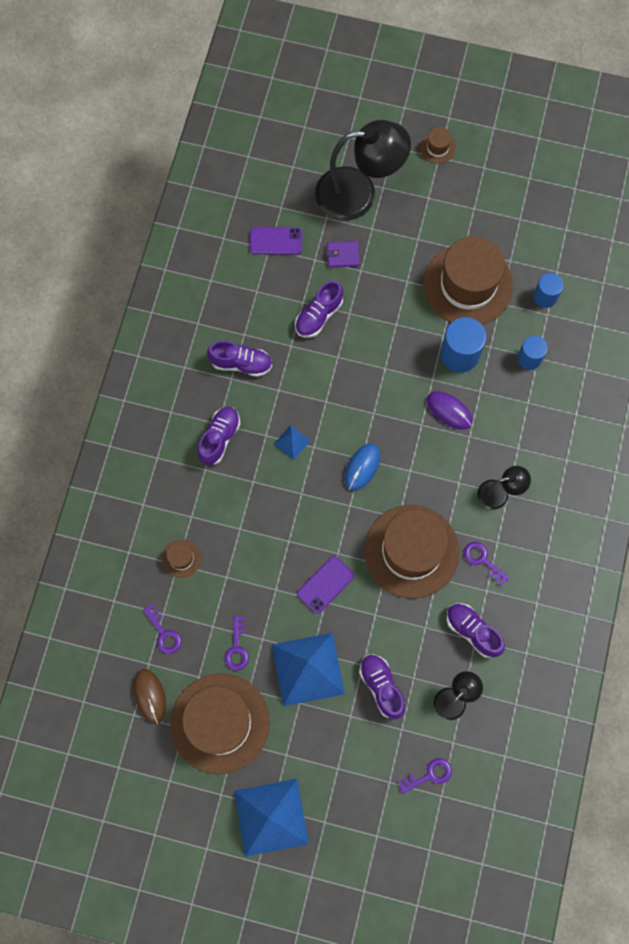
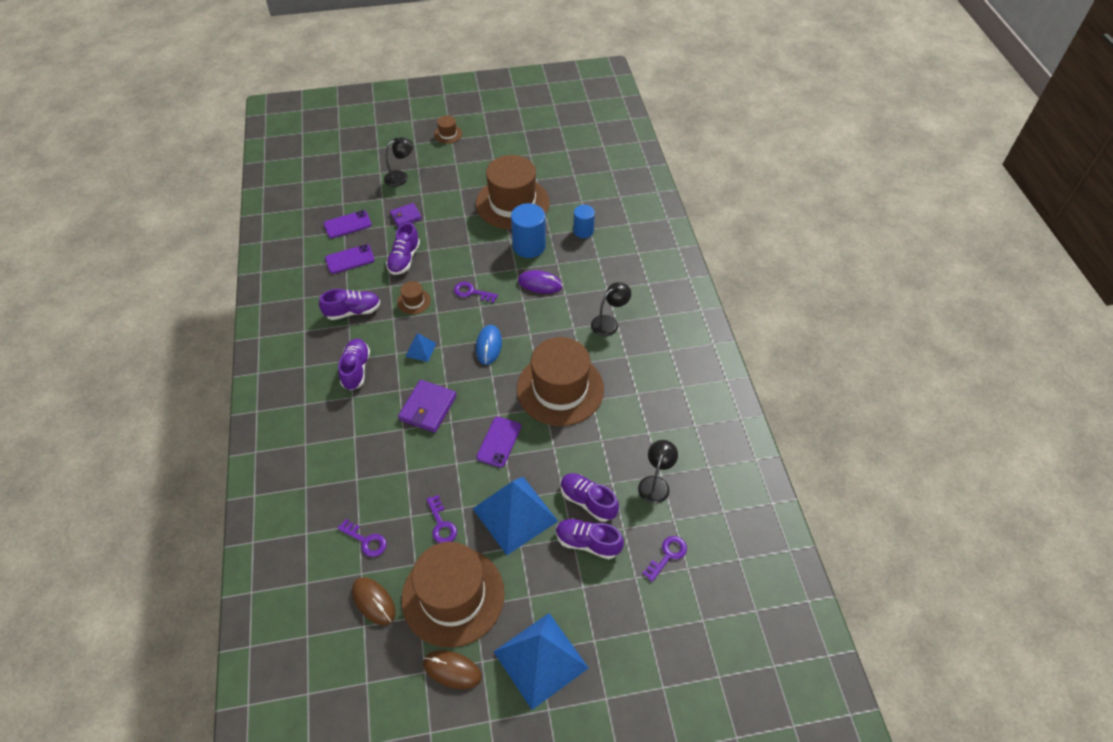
camera: 25 degrees left, 20 degrees down
(181, 558) = (358, 472): brown hat -> brown hat (414, 301)
(193, 790) = (452, 670): none -> brown mouse
(261, 291) = (350, 259): none -> purple phone
(272, 515) = (428, 408): none -> purple wallet
(359, 193) = (401, 177): black lamp -> black lamp, size x0.48
(472, 631) = (642, 427): purple shoe -> purple shoe (587, 542)
(482, 560) = (621, 373): purple key -> purple key (471, 292)
(545, 296) = (574, 191): blue cylinder -> none

